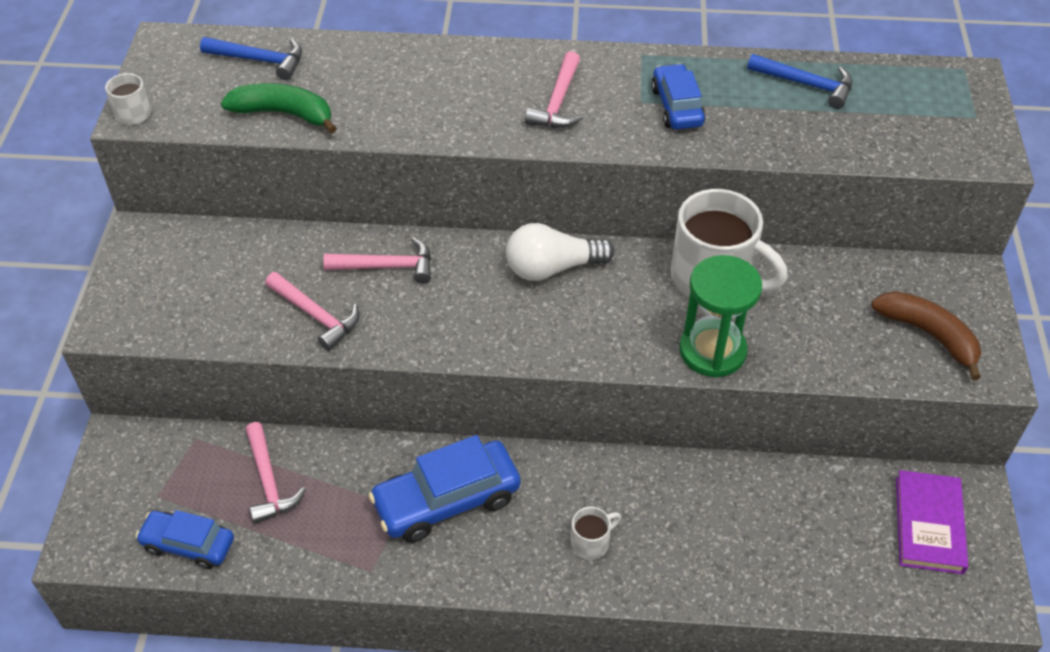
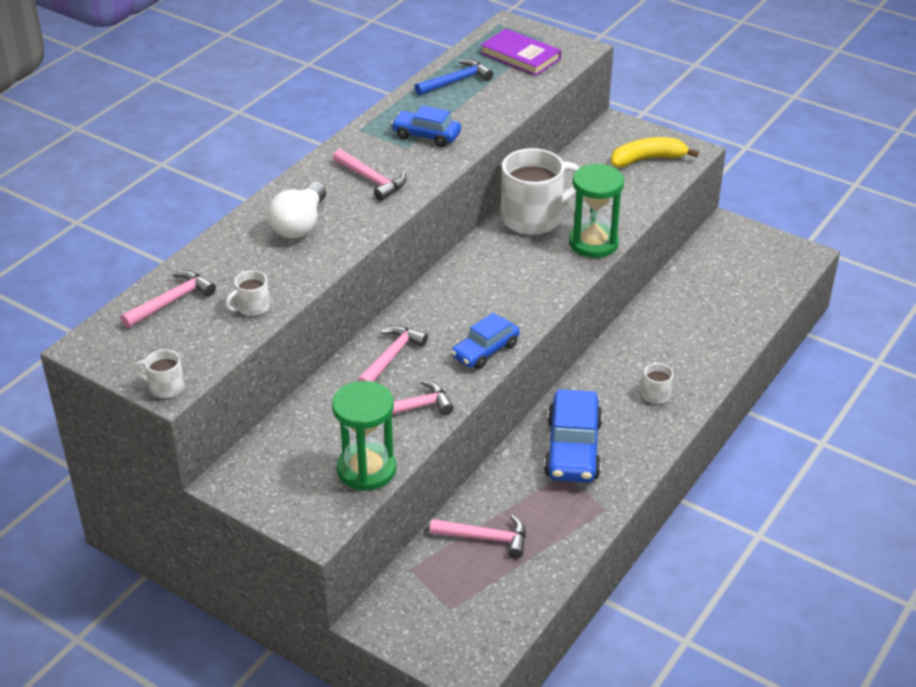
camera: 60 degrees left, 10 degrees down
(188, 545) = (512, 603): blue car -> blue car (485, 351)
(208, 323) = (366, 469): none -> green hourglass
(259, 60) = (171, 301): blue hammer -> pink hammer
(284, 114) = (252, 307): green banana -> white mug
(552, 268) = (463, 281): white light bulb -> white light bulb (300, 224)
(928, 524) = (738, 253): purple book -> purple book (520, 56)
(929, 335) = (647, 159): brown banana -> yellow banana

